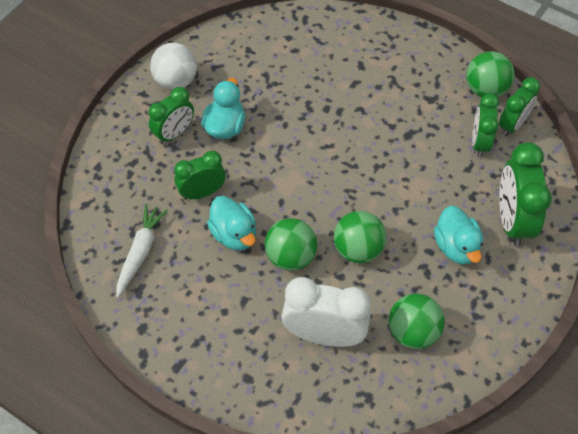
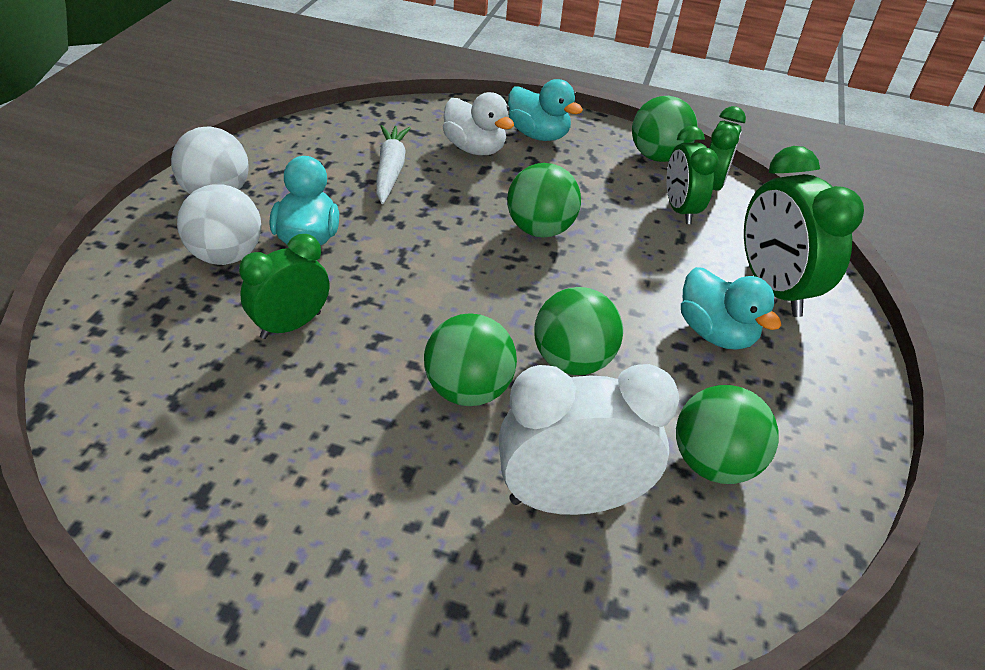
camera: 20 degrees left, 15 degrees down
(140, 252) = (194, 431): white carrot -> white carrot (390, 170)
(174, 133) = (226, 256): green clock -> white ball
(234, 234) = (362, 375): turquoise duck -> turquoise duck (538, 135)
(354, 63) = (475, 149): none -> white duck
(374, 144) = (540, 230): none -> green ball

